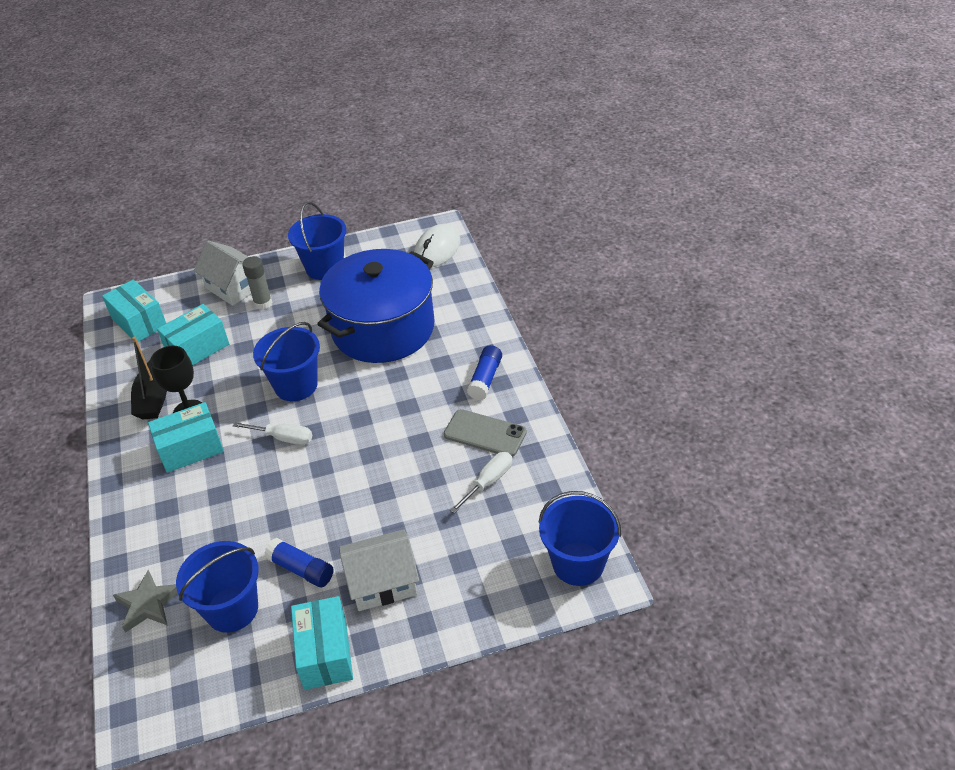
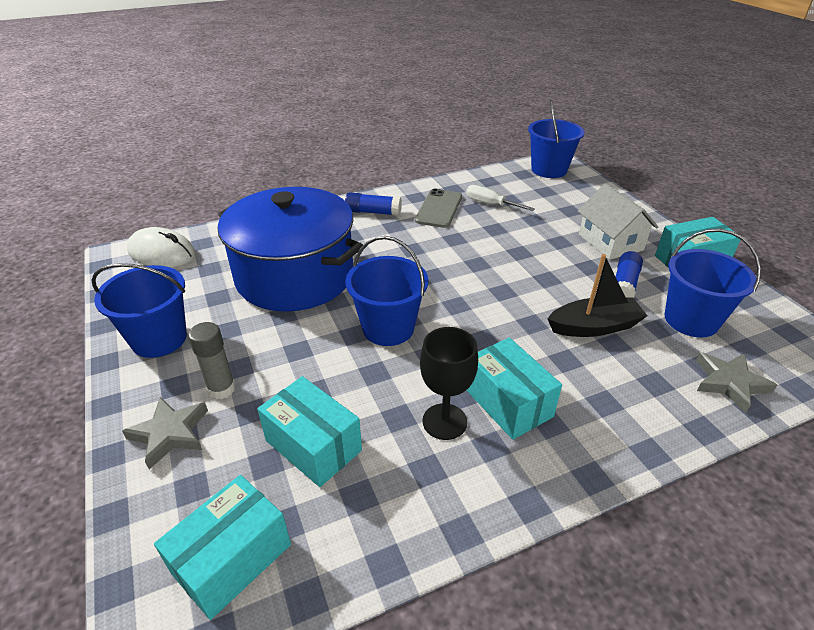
camera: 100 degrees left, 5 degrees down
(154, 397) = (422, 473): black boat -> black boat (594, 327)
(234, 287) = (170, 434): white house -> grey star
(283, 438) = (471, 324): white screwdriver -> none

